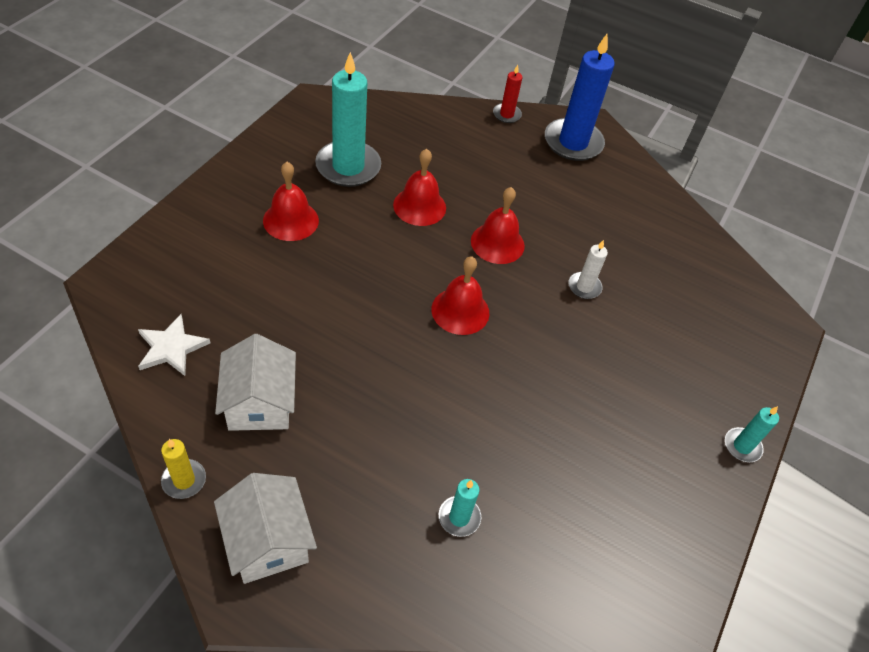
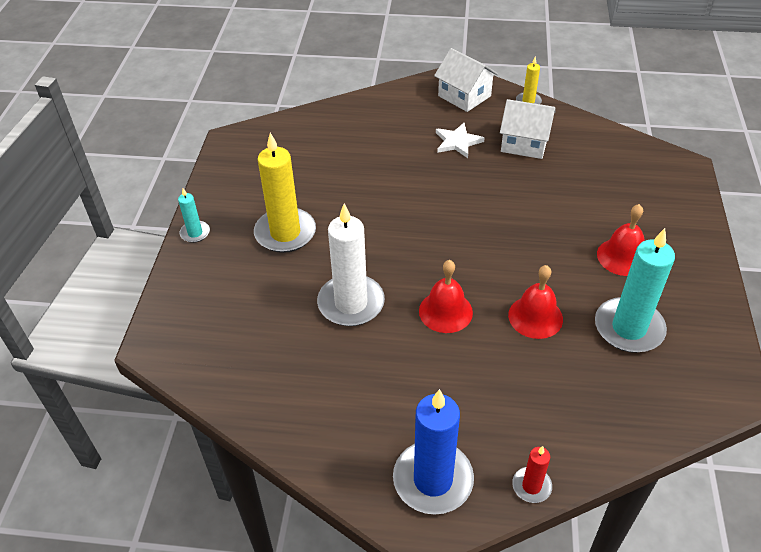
camera: 165 degrees right, 5 degrees down
(171, 347) = (603, 149): white star -> white star (457, 142)
(260, 403) = (524, 143): white house -> white house turned 45 degrees counterclockwise
(459, 517) = (371, 136): turquoise candle -> none
(460, 311) = (441, 243): red bell -> none
(584, 287) = (351, 303): white candle -> white candle, size x2.05
(631, 398) = (285, 233): none -> yellow candle

